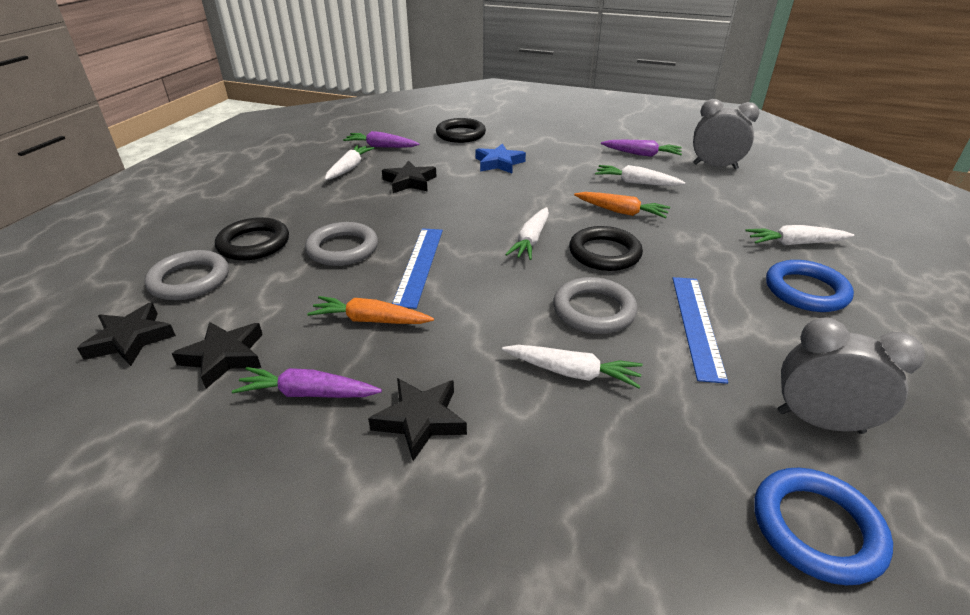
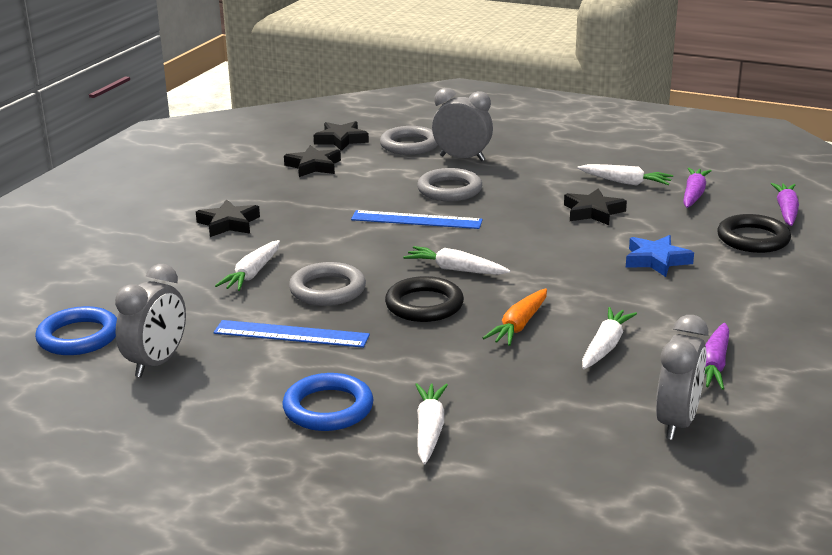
camera: 95 degrees right, 10 degrees down
(254, 244) = (462, 158): black ring -> grey clock
(308, 393) = (268, 192): purple carrot -> purple carrot (786, 211)
(370, 320) = (340, 205): orange carrot -> none

